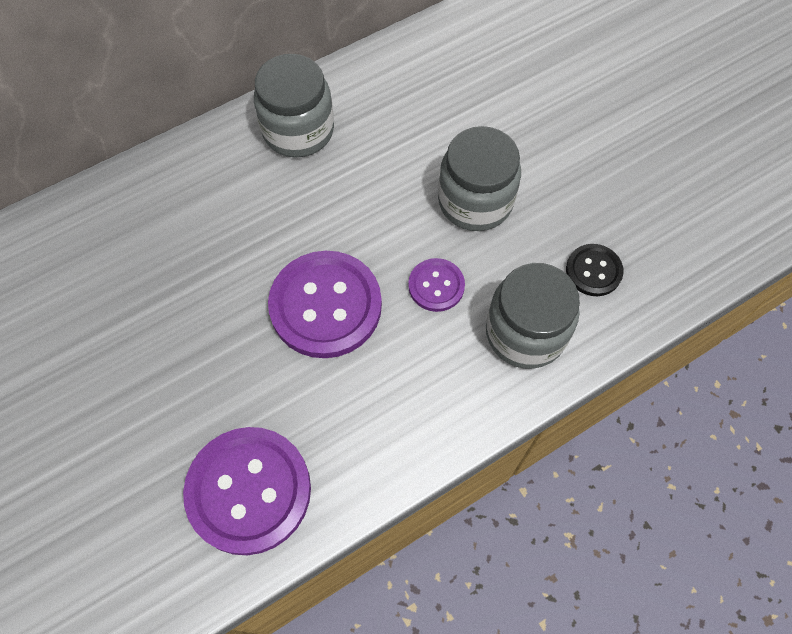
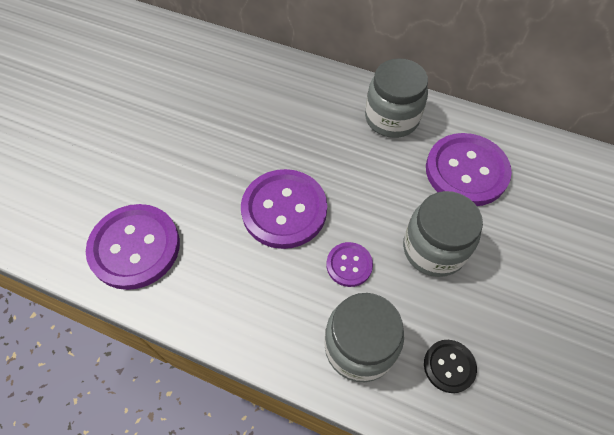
camera: 55 degrees right, 5 degrees down
(415, 113) = (466, 171): none -> purple button

